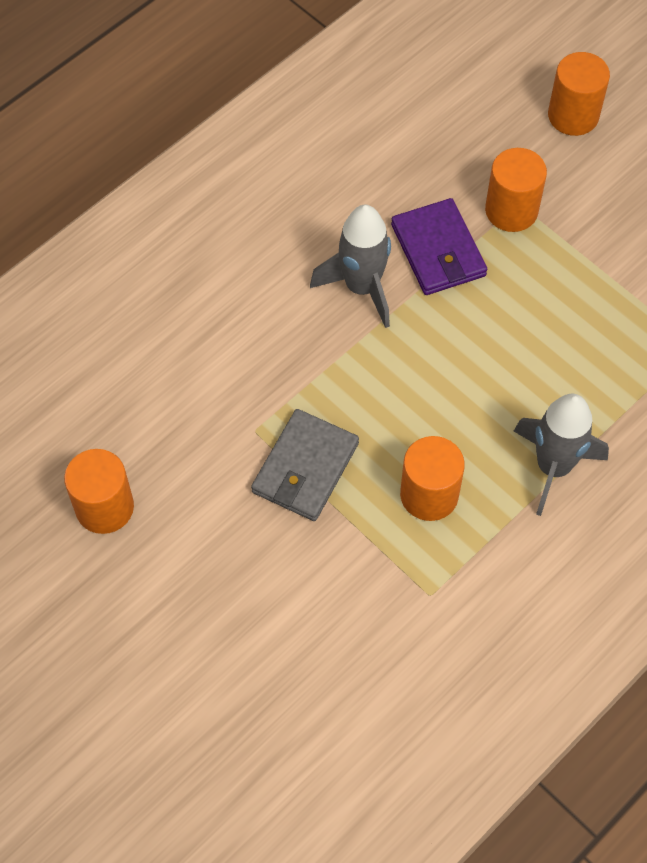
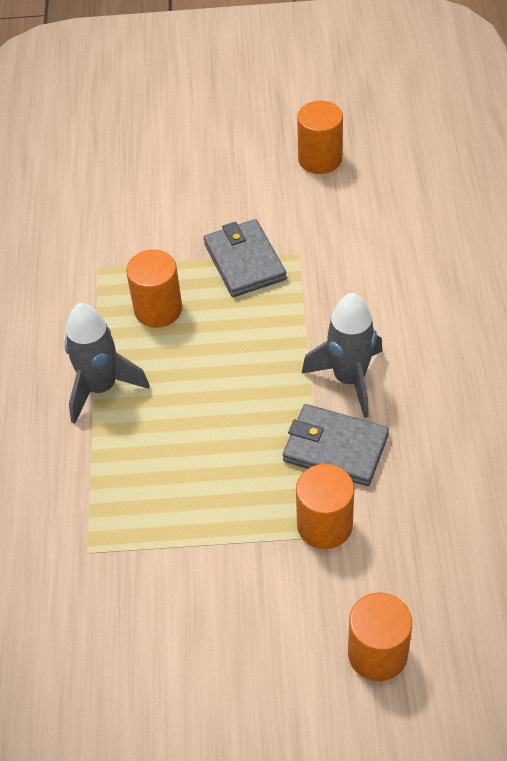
camera: 135 degrees right, 10 degrees down
(438, 250) = (335, 448): purple wallet -> grey wallet

